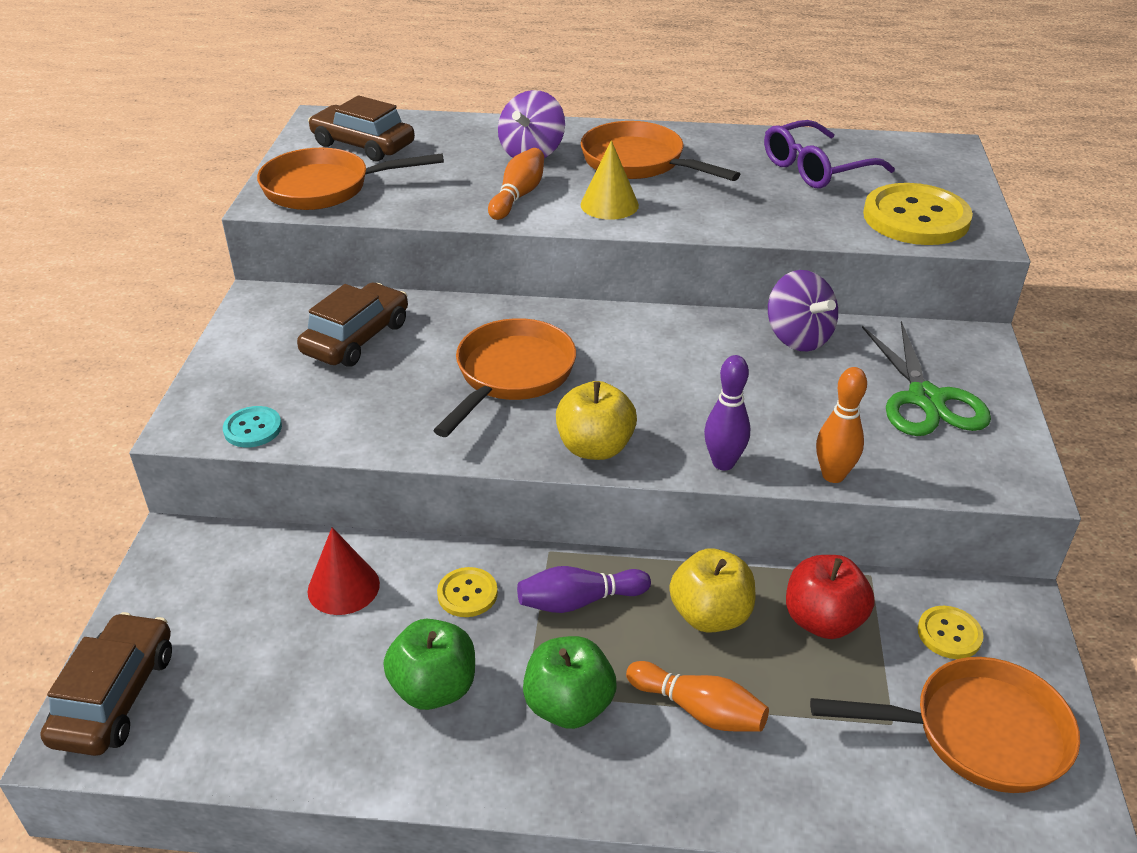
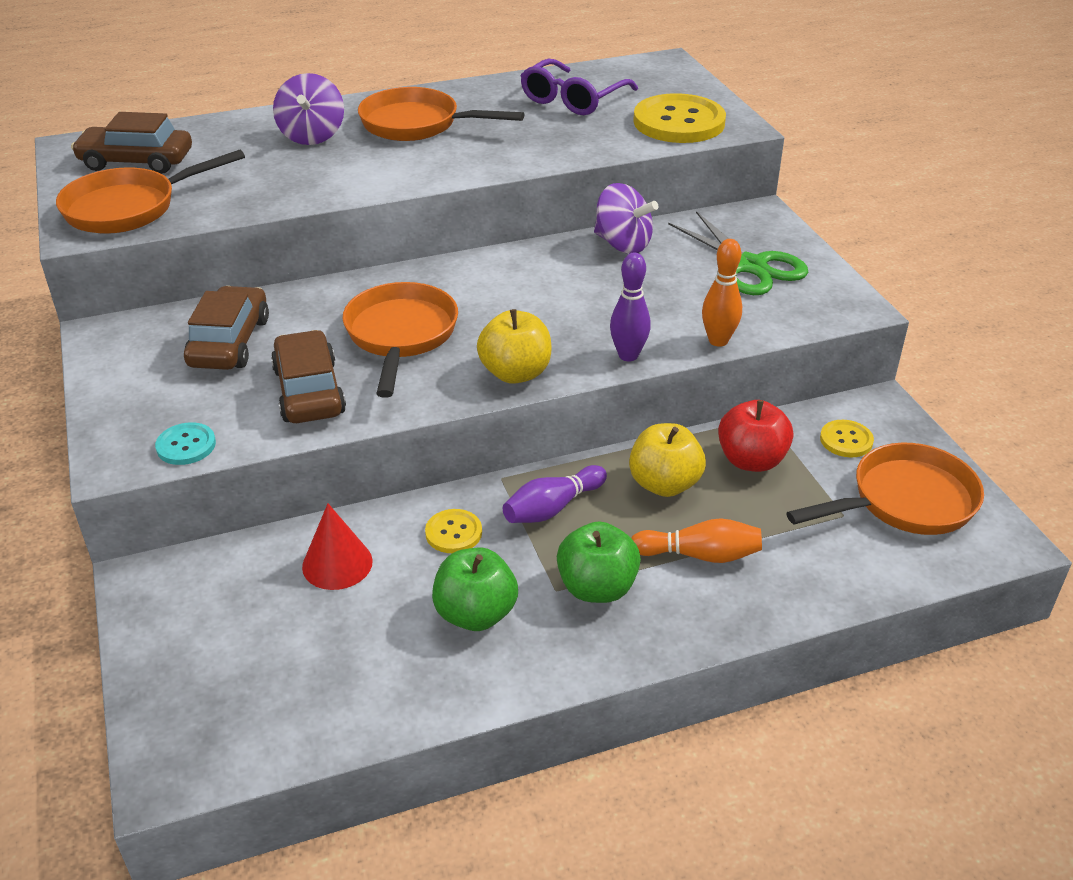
camera: 25 degrees left, 0 degrees up
(115, 696) = (180, 725): brown car -> brown car (309, 391)
(518, 196) = (328, 175): orange bowling pin -> none
(609, 205) = (417, 165): yellow cone -> none

